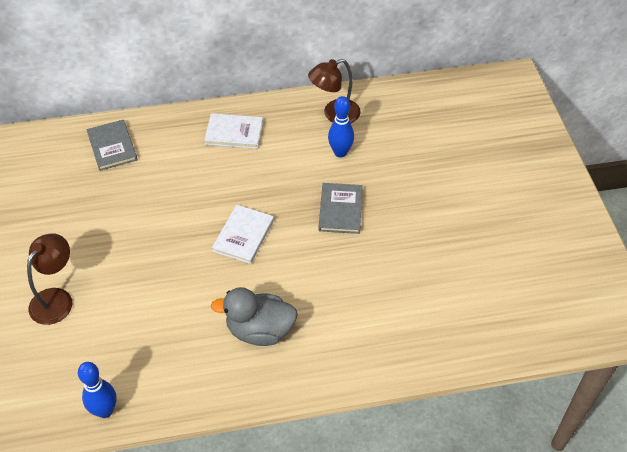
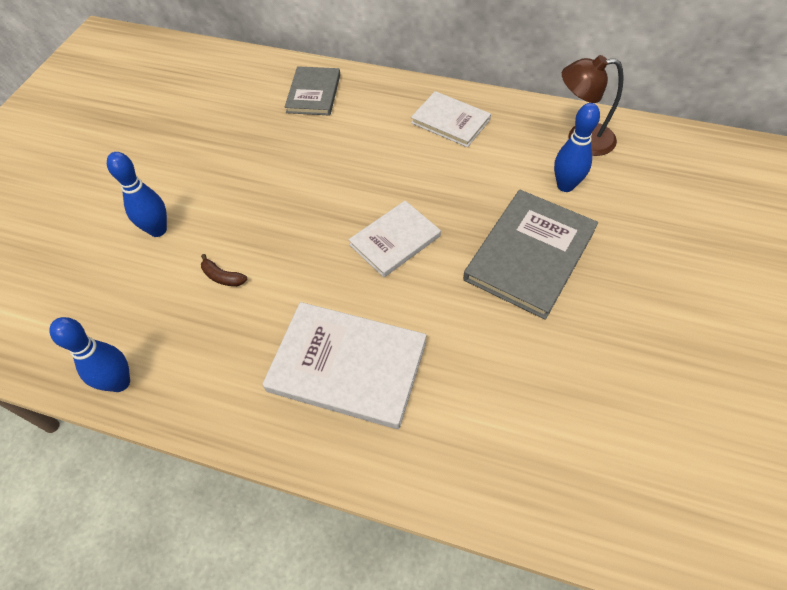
camera: 30 degrees right, 5 degrees up
(56, 298) = (158, 230): brown lamp -> blue bowling pin
(132, 311) = (222, 277): none -> brown banana
(260, 330) = (347, 366): grey duck -> white book
(340, 210) = (530, 255): grey book -> grey book, size x1.59

